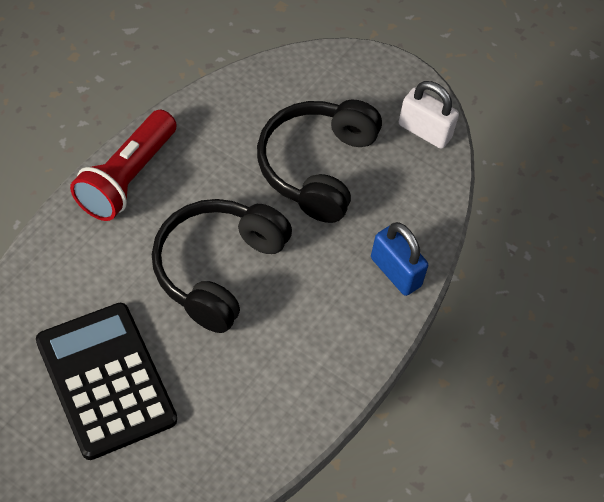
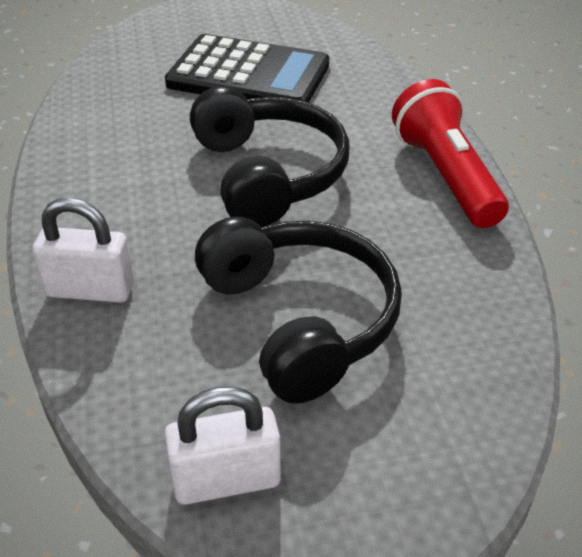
camera: 140 degrees right, 15 degrees down
(395, 272) = (90, 290): blue padlock -> white padlock

